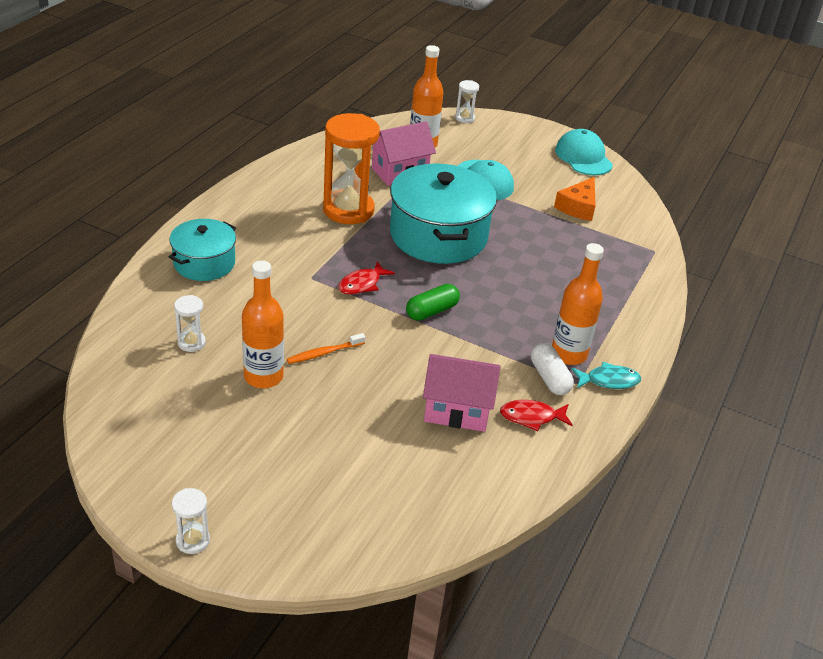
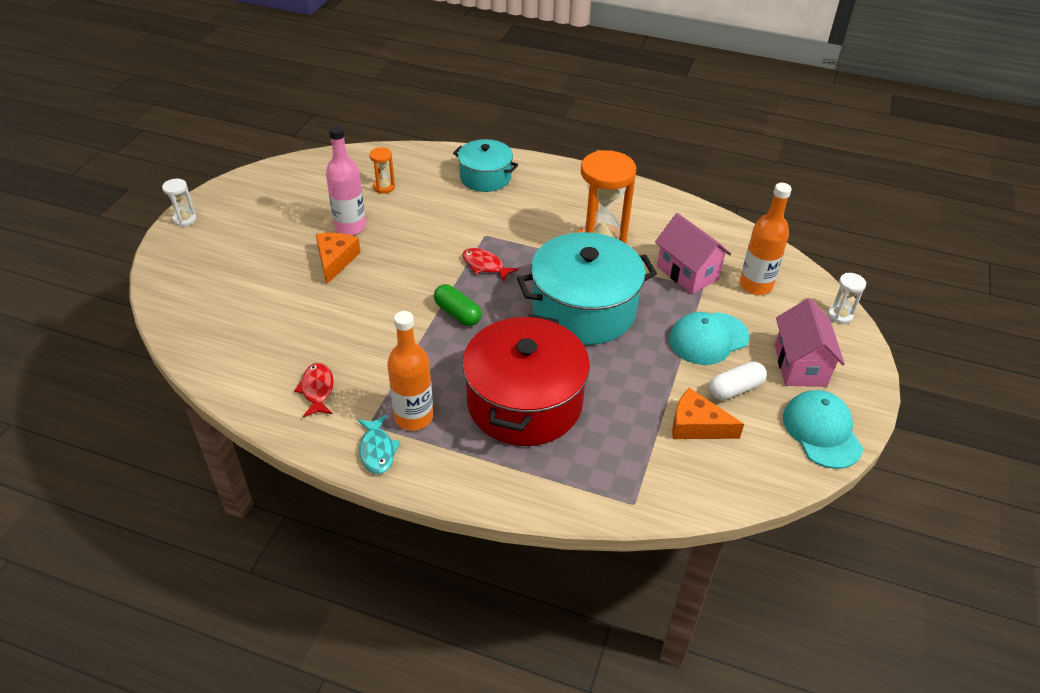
camera: 85 degrees right, 5 degrees up
(191, 343) = (384, 187): white hourglass -> orange hourglass
(263, 377) = (350, 227): orange bottle -> pink bottle
(324, 353) = (384, 254): orange toothbrush -> none
(325, 393) = (335, 260): none -> orange cheese
(457, 410) = (321, 339): pink house -> pink house (800, 365)
(549, 378) = (374, 402): white capsule -> white capsule (735, 389)
(552, 287) = (524, 402): none -> red pot
(583, 157) = (821, 431): turquoise cap -> turquoise cap turned 75 degrees counterclockwise

